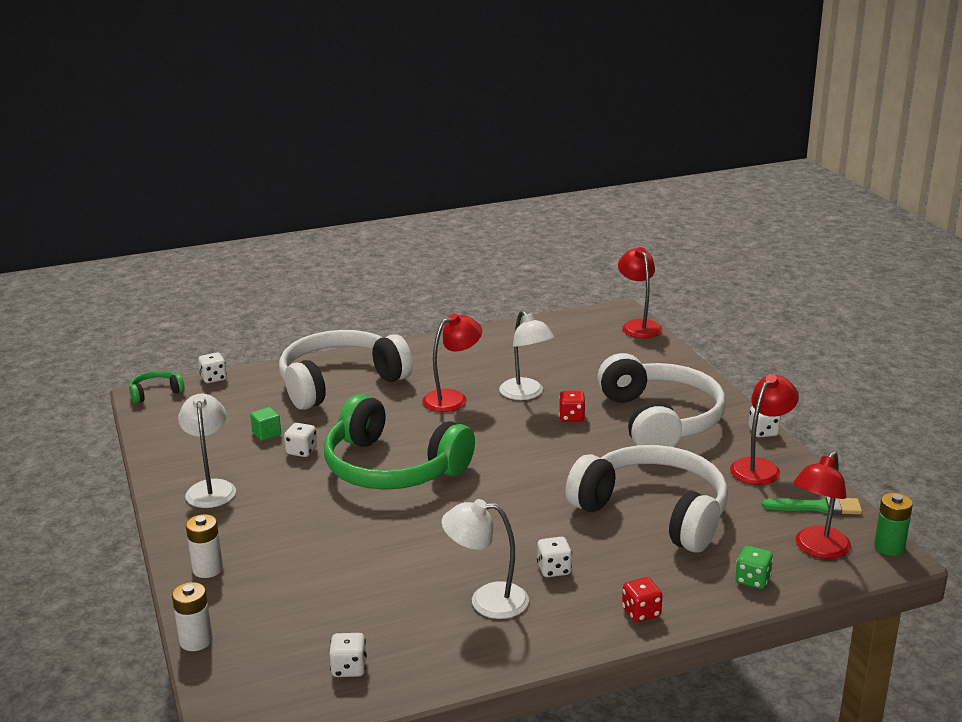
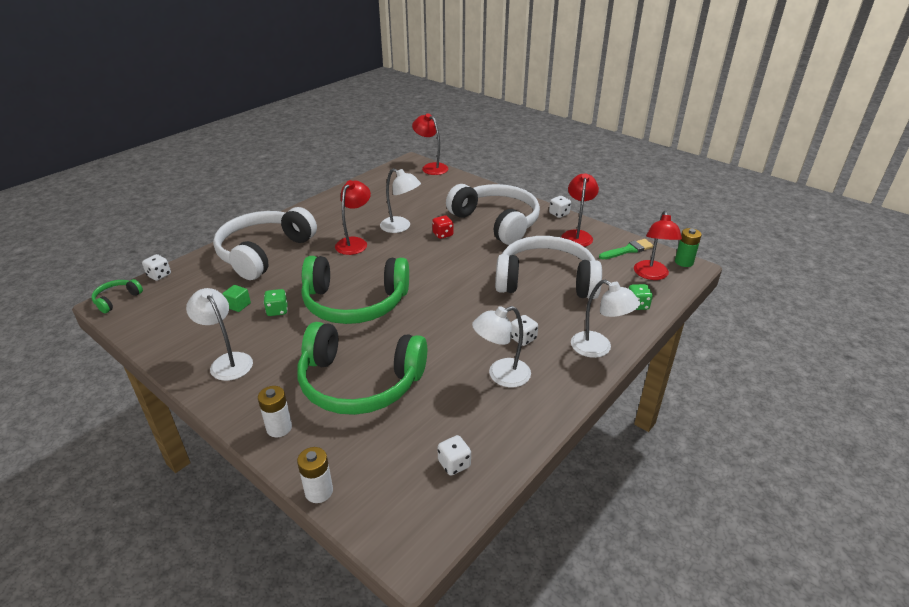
camera: 30 degrees left, 10 degrees up
(301, 451) = (277, 310): white dice -> green dice
(323, 553) = (359, 382): none -> green headphones
(641, 612) = (598, 348): red dice -> white lamp

